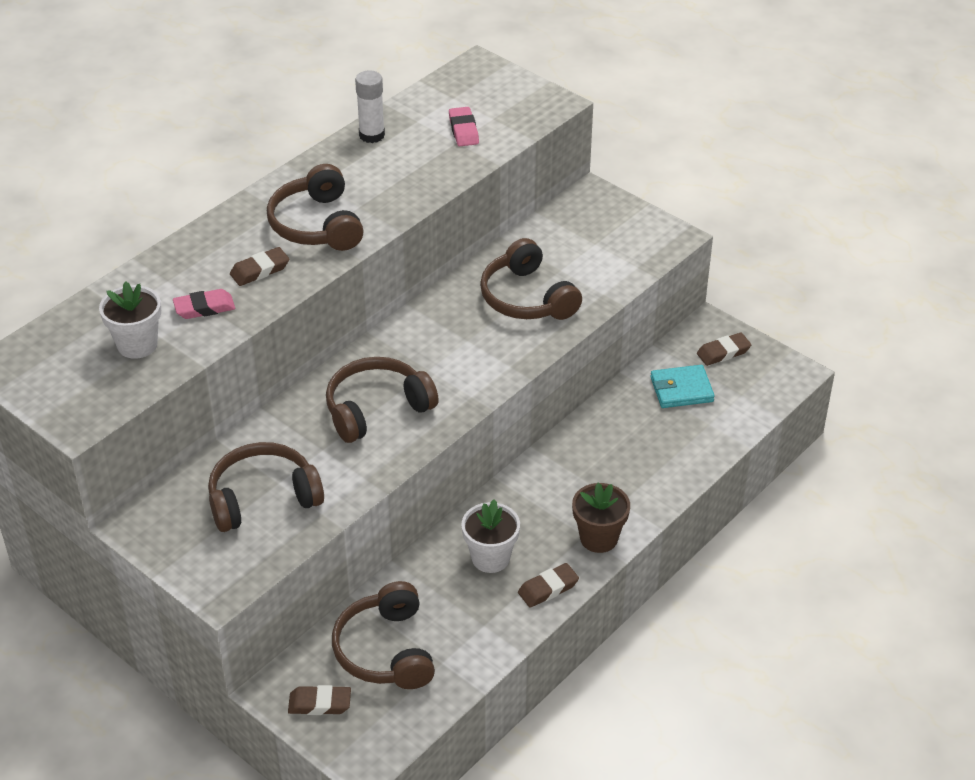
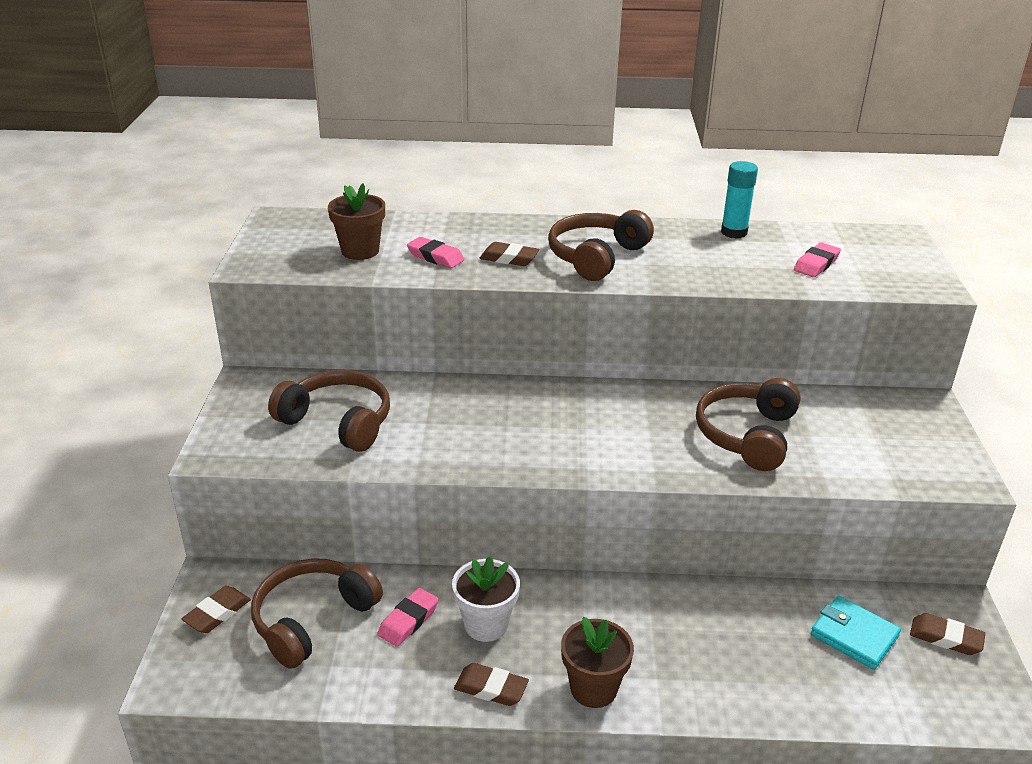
camera: 50 degrees right, 10 degrees down
(137, 345) = (360, 251): white flower pot -> brown flower pot
(319, 704) = (217, 613): brown eraser -> brown eraser turned 75 degrees clockwise
(372, 135) = (734, 232): white glue stick -> turquoise glue stick
(377, 409) = (505, 425): brown headphones -> none
(443, 597) = (408, 621): none -> pink eraser

